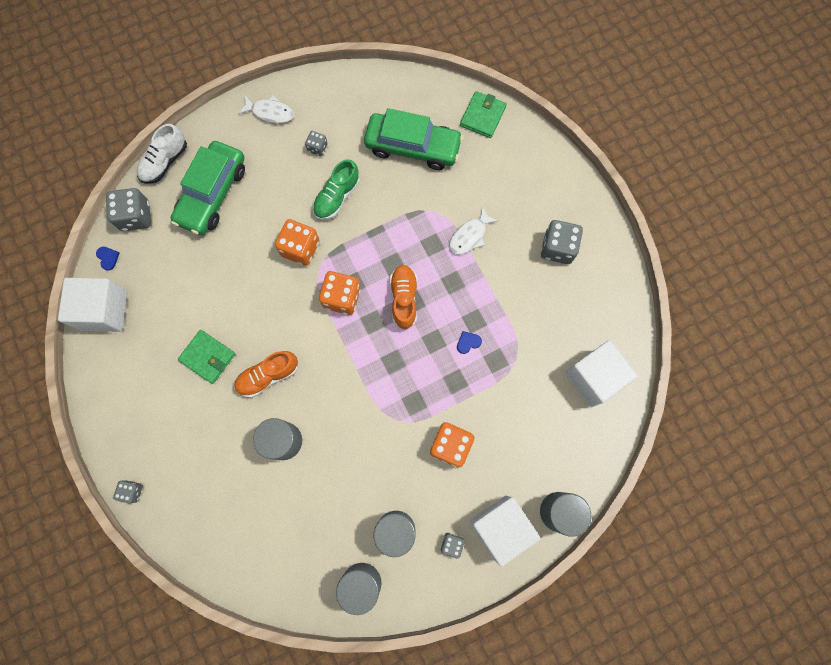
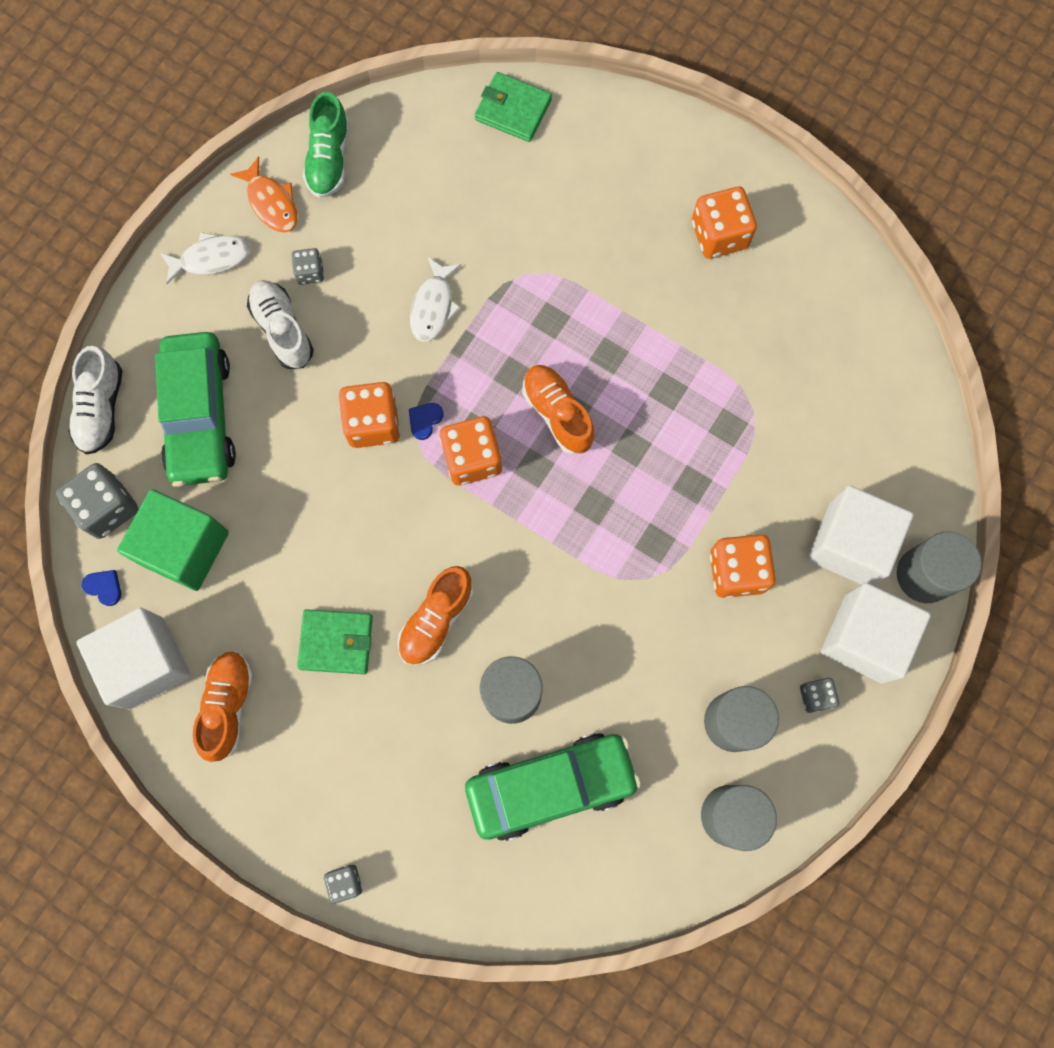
camera: 30 degrees left, 0 degrees up
(131, 358) = (228, 706): none -> orange shoe
(161, 260) = (184, 548): none -> green cube
(284, 171) = (283, 330): none -> white shoe
(320, 99) = (271, 202): none -> orange fish
(337, 197) = (380, 326): green shoe -> green shoe (329, 159)
(413, 147) = (443, 201): green car -> green car (551, 786)
(468, 342) = (677, 424): blue heart -> blue heart (425, 420)
(469, 236) = (593, 281): white fish -> white fish (433, 306)
(483, 116) = (513, 109): green wallet -> green wallet turned 60 degrees counterclockwise
(557, 248) = (719, 235): grey dice -> orange dice
(593, 377) = (866, 378): white cube -> white cube (849, 544)

